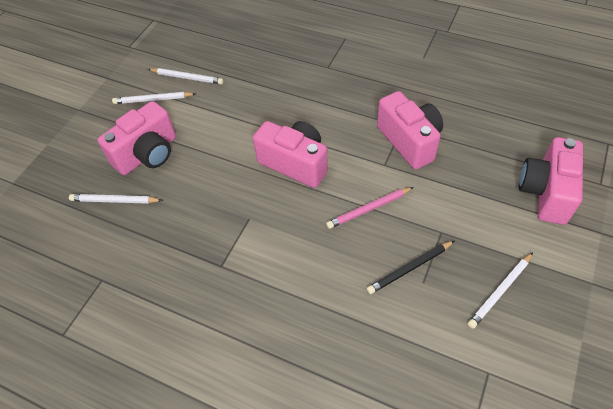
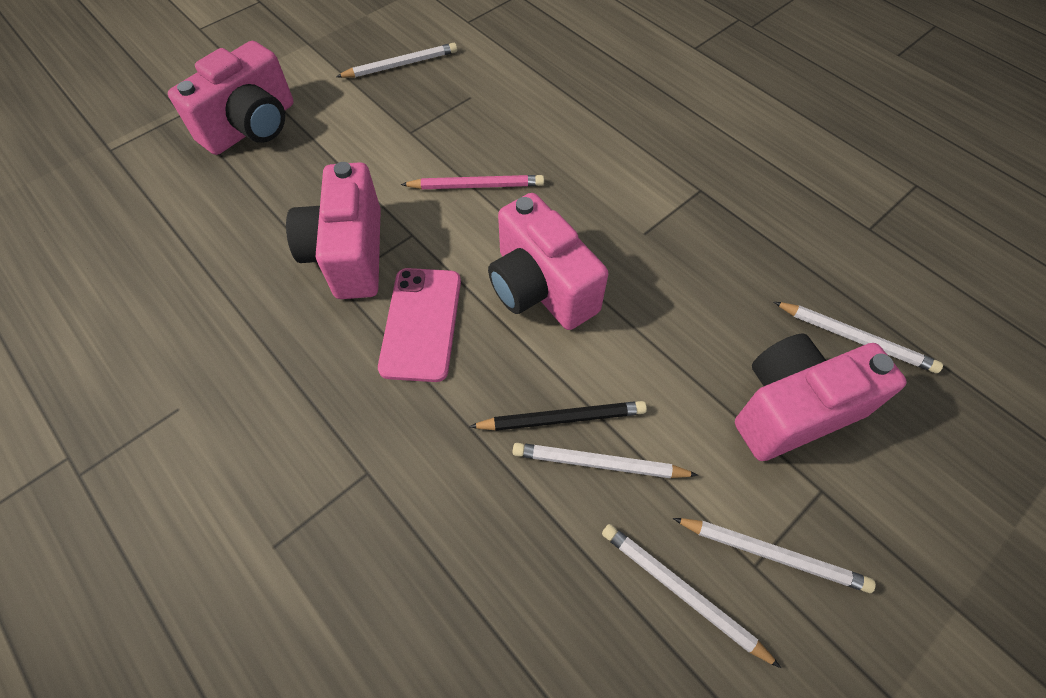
camera: 160 degrees left, 5 degrees up
(233, 102) = (599, 463): none -> white pencil
(345, 124) = (421, 323): none -> pink phone
(409, 268) = (475, 111): black pencil -> black pencil (562, 418)

